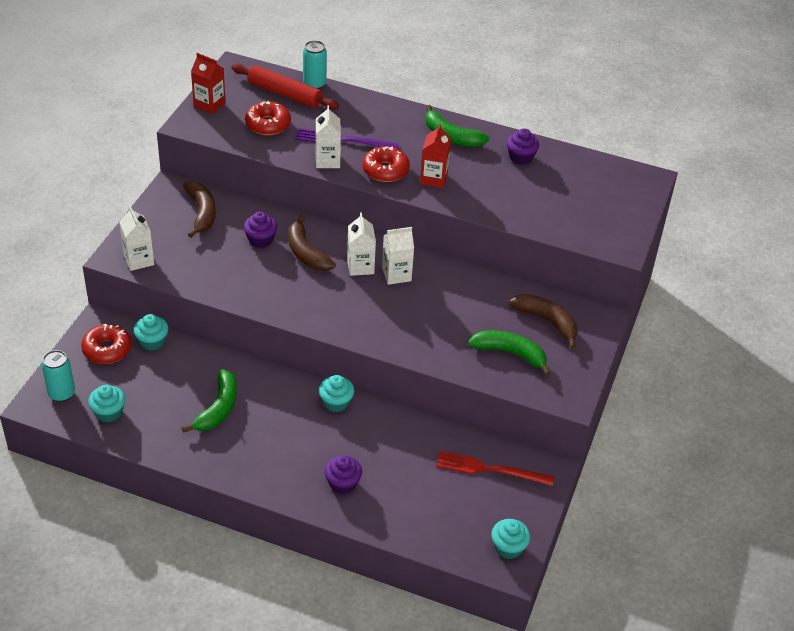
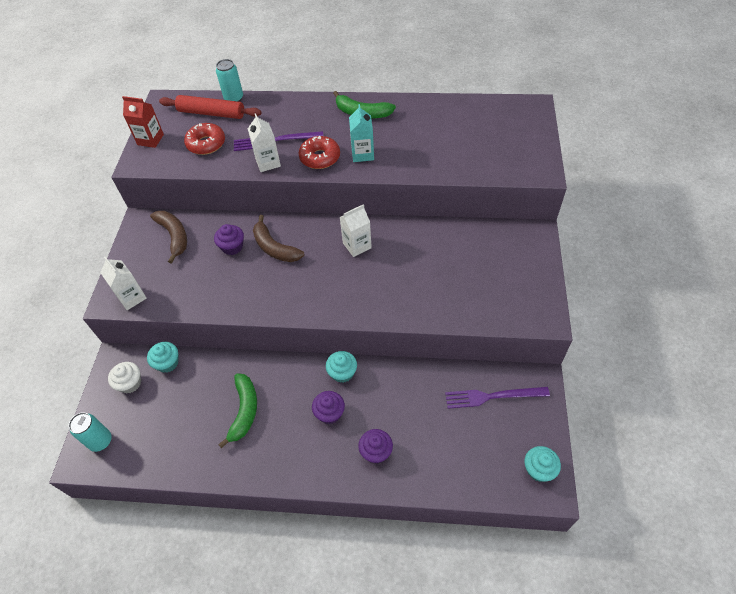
camera: 10 degrees left, 10 degrees up
(107, 349) = (130, 383): red donut -> white cupcake
(108, 412) = (148, 447): turquoise cupcake -> none
(360, 266) = (324, 247): white carton -> none
(433, 179) = (362, 154): red carton -> turquoise carton
(490, 469) = (492, 396): red fork -> purple fork
(510, 353) = (479, 291): green banana -> none
(520, 157) = (425, 115): purple cupcake -> purple cupcake (329, 413)
(547, 321) = (496, 252): brown banana -> none

